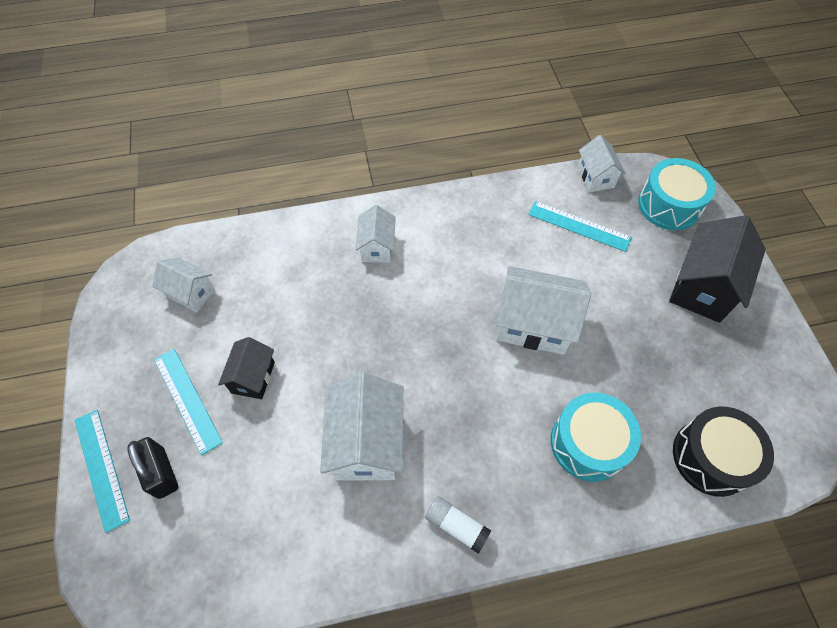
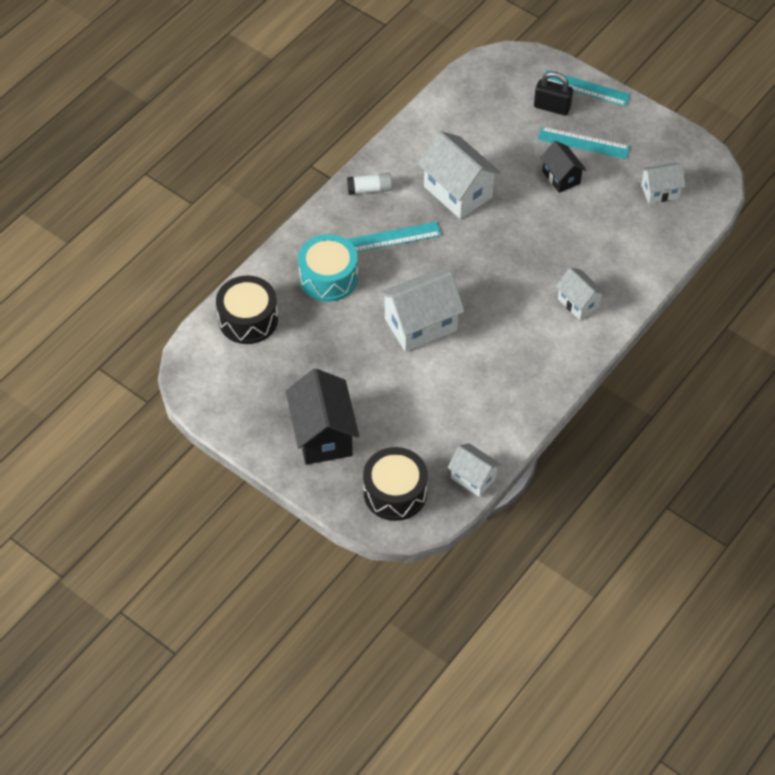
camera: 140 degrees right, 5 degrees down
(579, 226) = (450, 422): turquoise ruler -> turquoise ruler (393, 237)
(669, 205) = (395, 492): turquoise drum -> black drum

